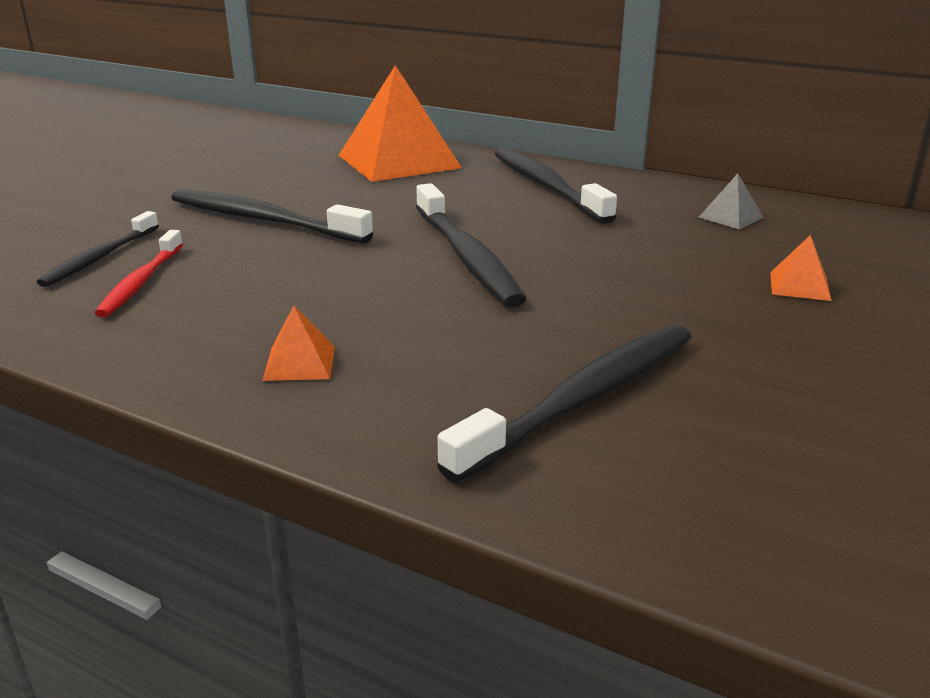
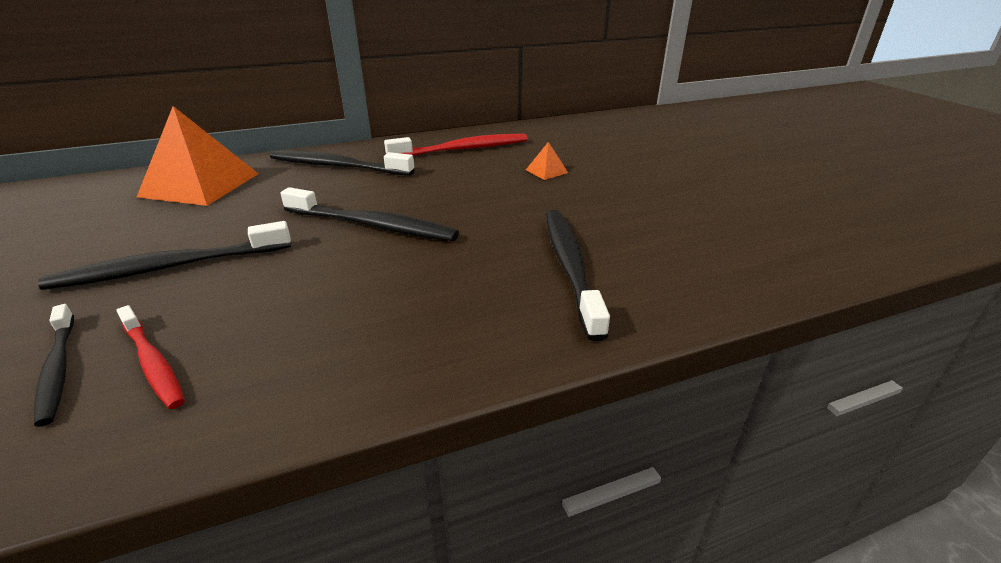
camera: 50 degrees left, 5 degrees up
(300, 363) = (403, 338): orange pyramid -> none
(731, 217) = (462, 149): grey pyramid -> red toothbrush

